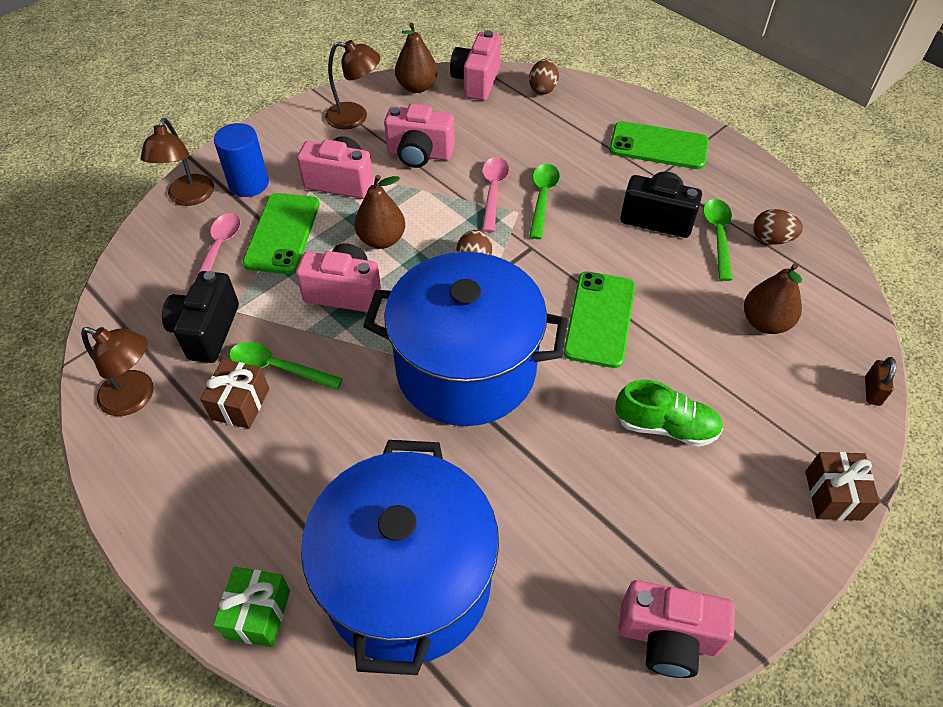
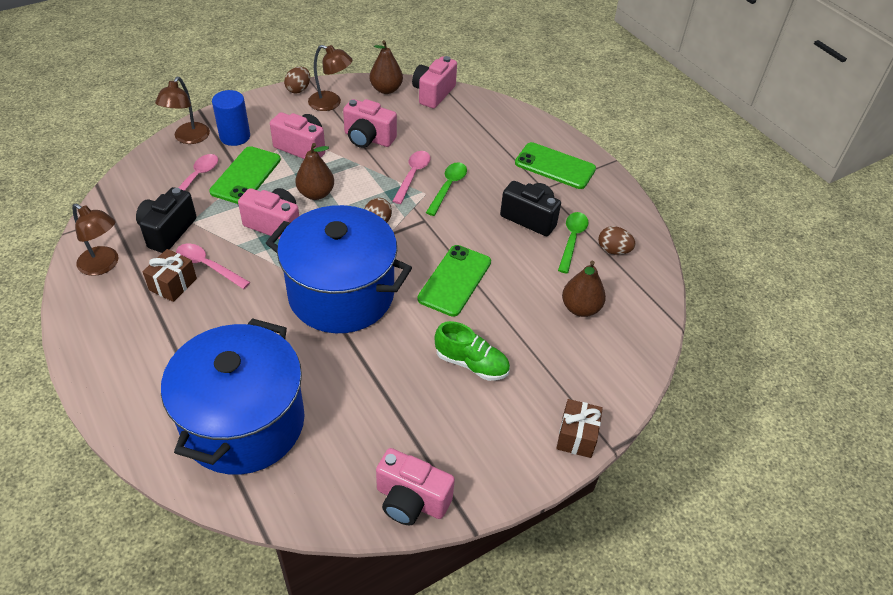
camera: 10 degrees right, 5 degrees down
(258, 614) = (135, 420): green gift -> none
(278, 368) = (208, 266): green spoon -> pink spoon
(543, 89) = (482, 108): brown egg -> brown egg (298, 89)
(872, 391) = (641, 373): brown padlock -> none

